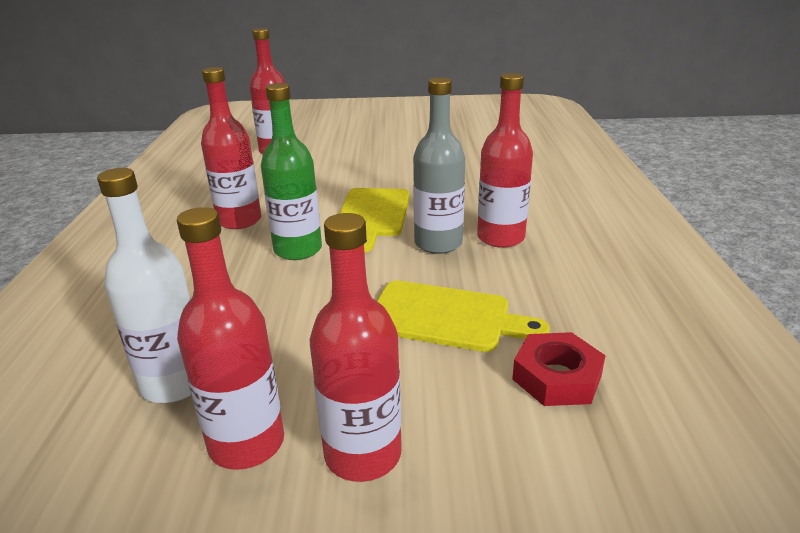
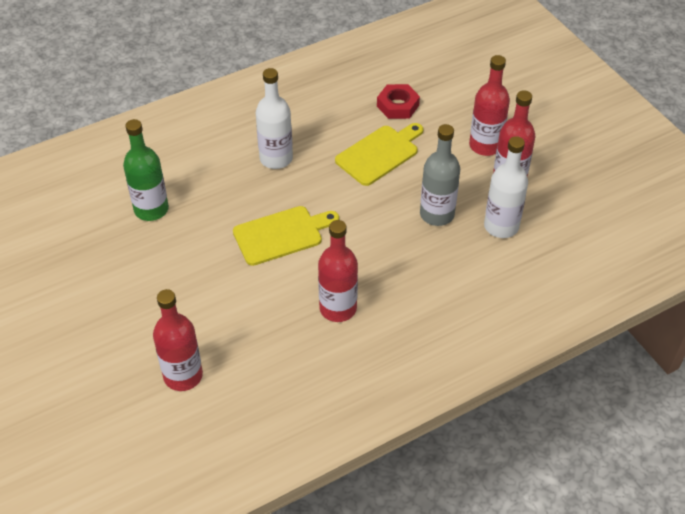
camera: 120 degrees left, 20 degrees up
(298, 250) = (355, 249): green bottle -> green bottle (151, 209)
(438, 243) = (302, 184): grey bottle -> grey bottle (437, 214)
(445, 317) = (379, 154): yellow cutting board -> yellow cutting board turned 60 degrees clockwise
(500, 238) = (276, 158): red bottle -> white bottle

